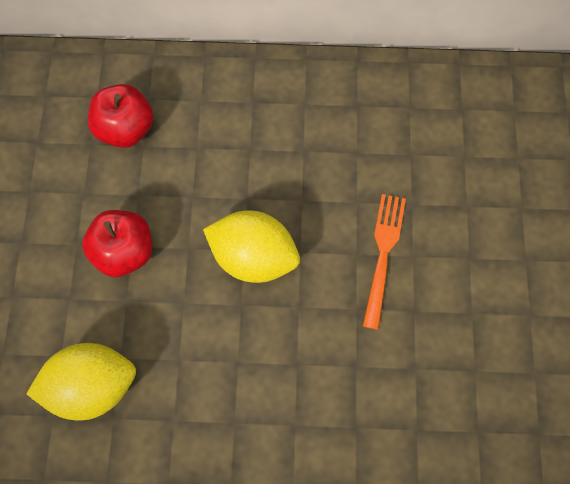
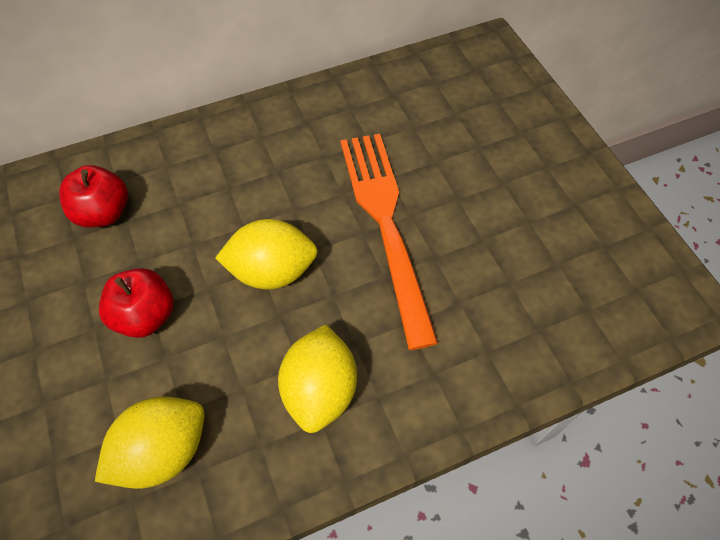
camera: 25 degrees left, 10 degrees down
(246, 394) = (320, 390): none -> yellow lemon
(383, 254) = (385, 224): orange fork -> orange fork, size x1.89

